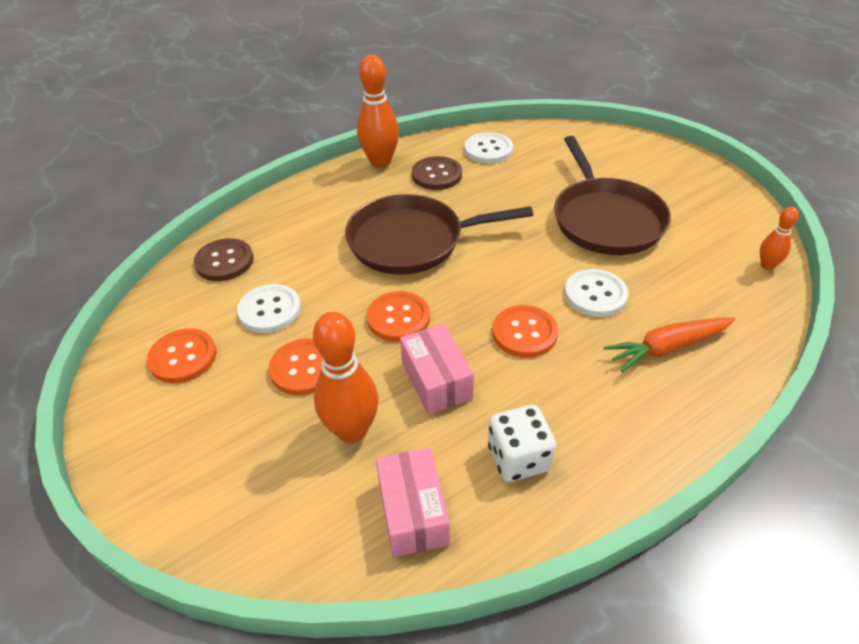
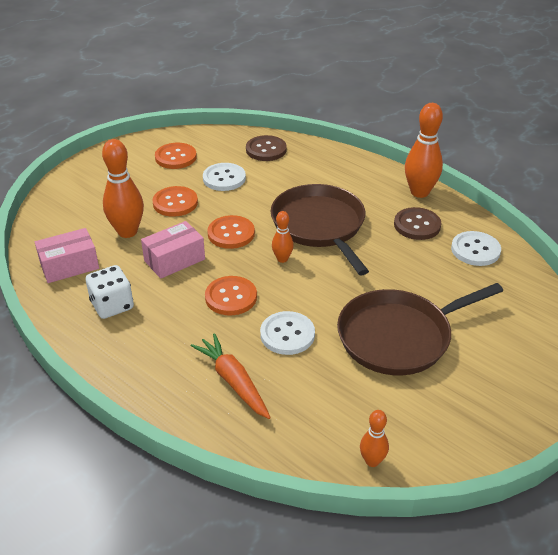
camera: 75 degrees right, 5 degrees down
(464, 280) = (282, 259): none -> orange bowling pin

